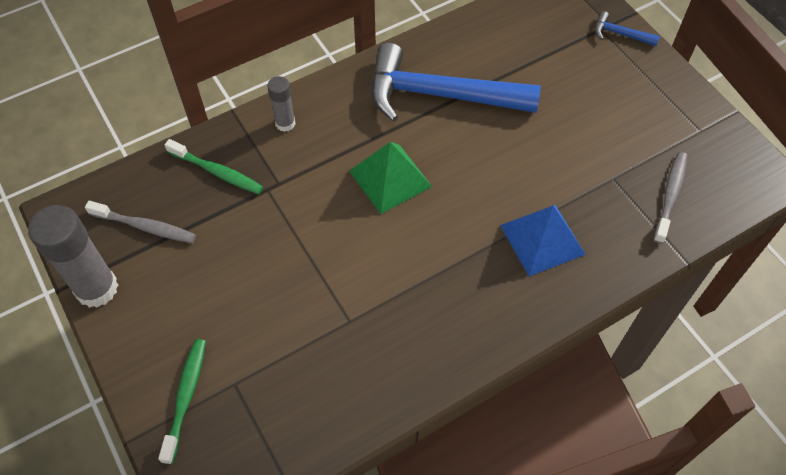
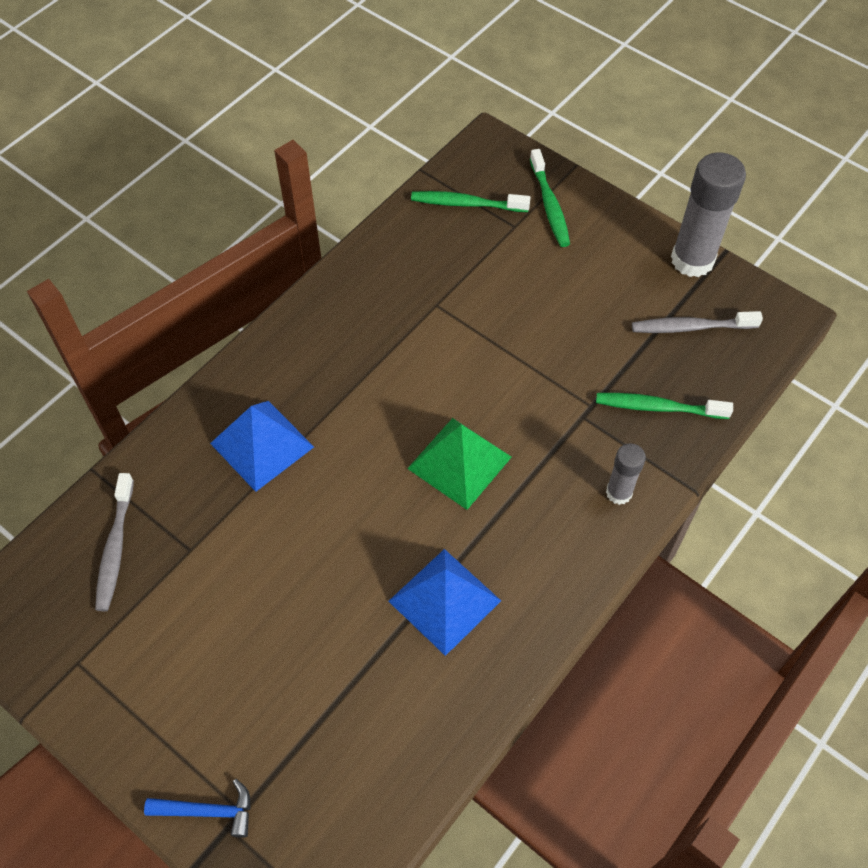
camera: 160 degrees right, 0 degrees up
(267, 429) = (466, 204): none -> green toothbrush
(439, 95) = (444, 600): blue hammer -> blue pyramid

